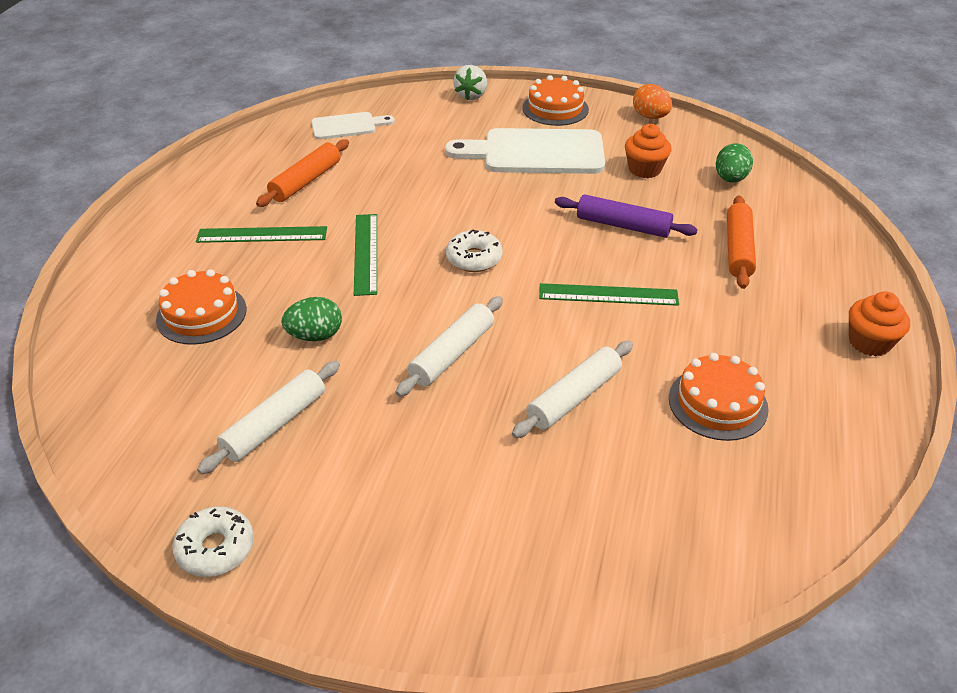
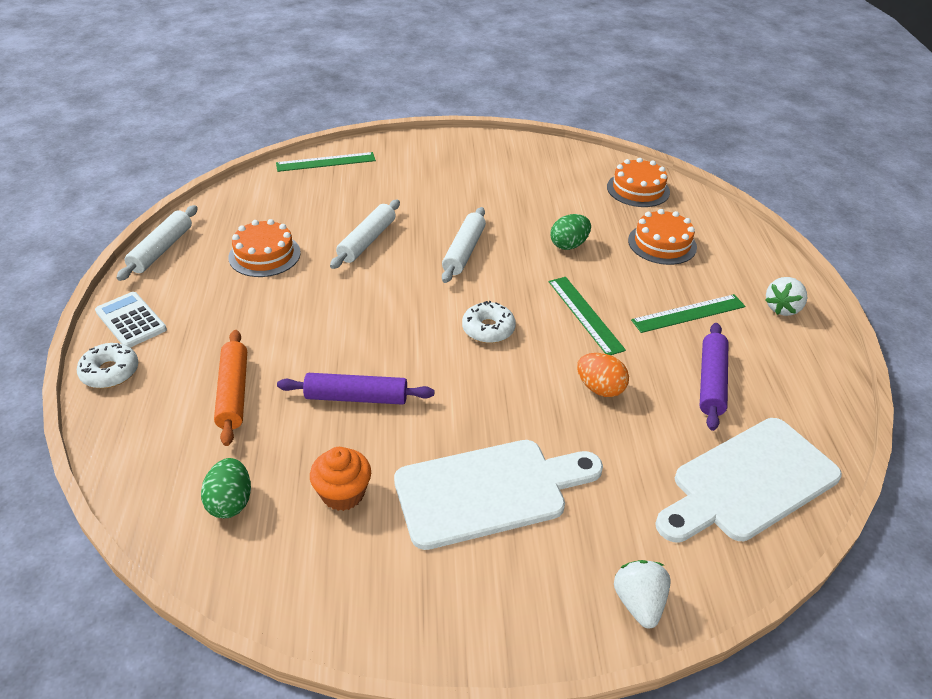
camera: 160 degrees right, 0 degrees up
(165, 222) = (782, 308): none -> white strawberry
(216, 548) = (530, 147): white donut -> white donut (110, 372)
(275, 424) = (548, 195): white rolling pin -> white rolling pin (161, 250)
(306, 181) = (711, 382): orange rolling pin -> purple rolling pin
(347, 126) = (749, 482): white cutting board -> white cutting board, size x1.85
(555, 108) = (499, 603): orange cake -> orange cake (638, 189)
(608, 295) = (357, 319): green ruler -> green ruler (326, 162)
(650, 117) = (347, 622): orange egg -> orange egg (600, 388)
(869, 342) = (131, 320): orange cupcake -> white calculator

